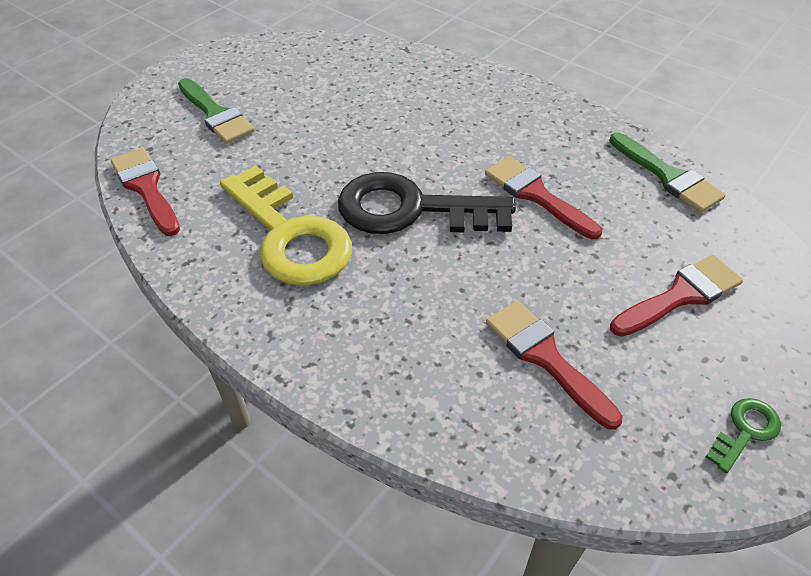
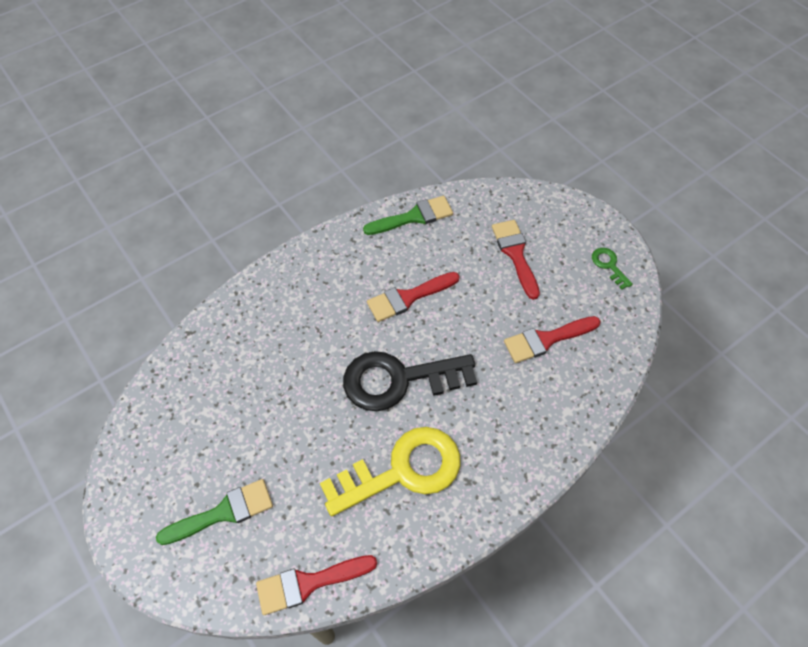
camera: 75 degrees left, 10 degrees up
(411, 209) = (399, 380): black key -> black key turned 60 degrees clockwise

